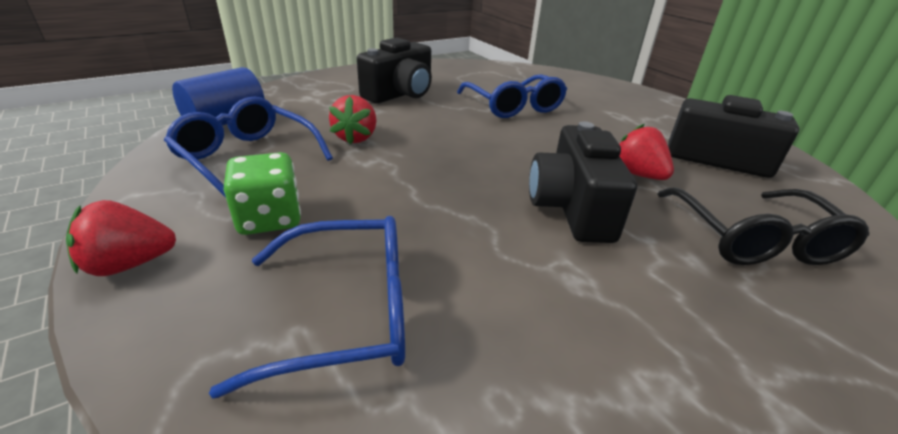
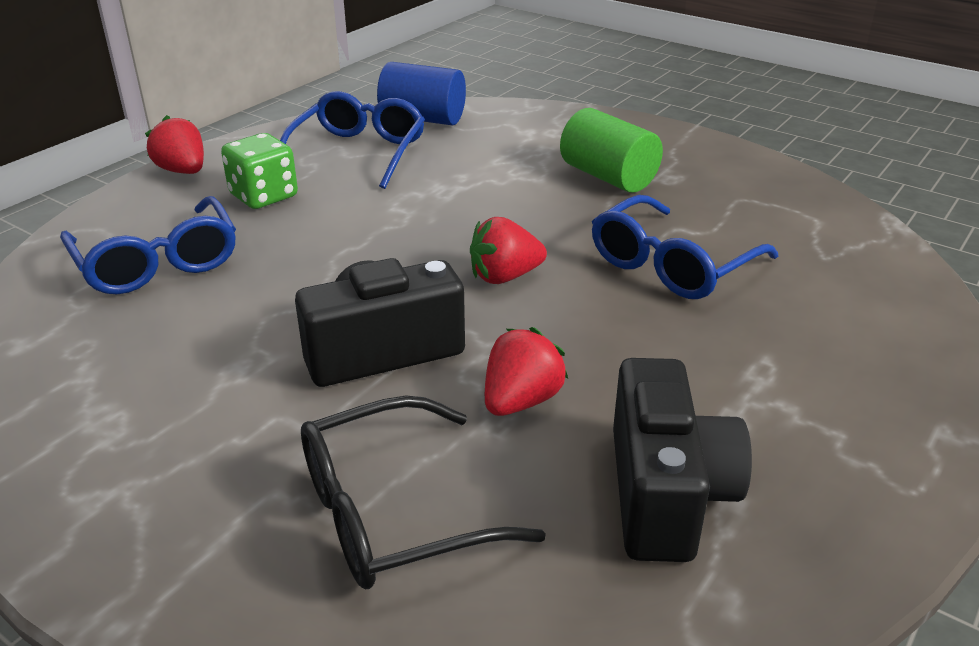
camera: 70 degrees right, 0 degrees up
(356, 138) = (448, 186): red strawberry -> red strawberry (504, 277)
(400, 94) = (608, 177): black camera -> green cylinder

